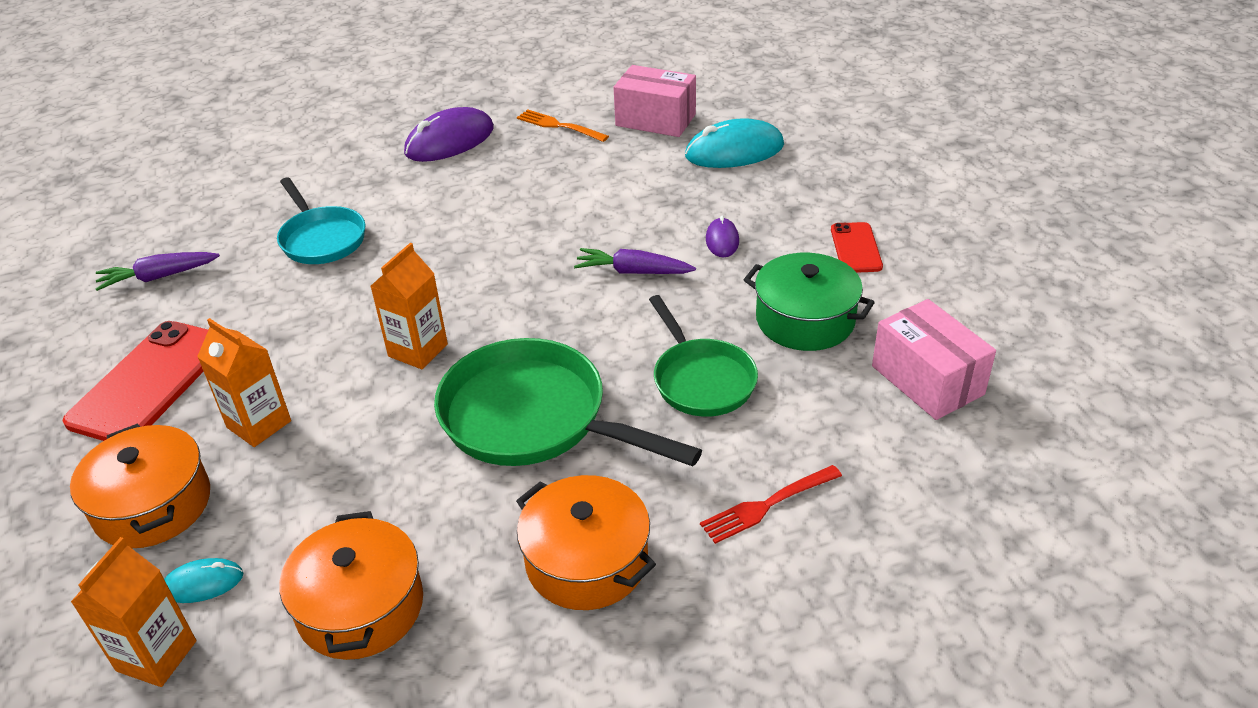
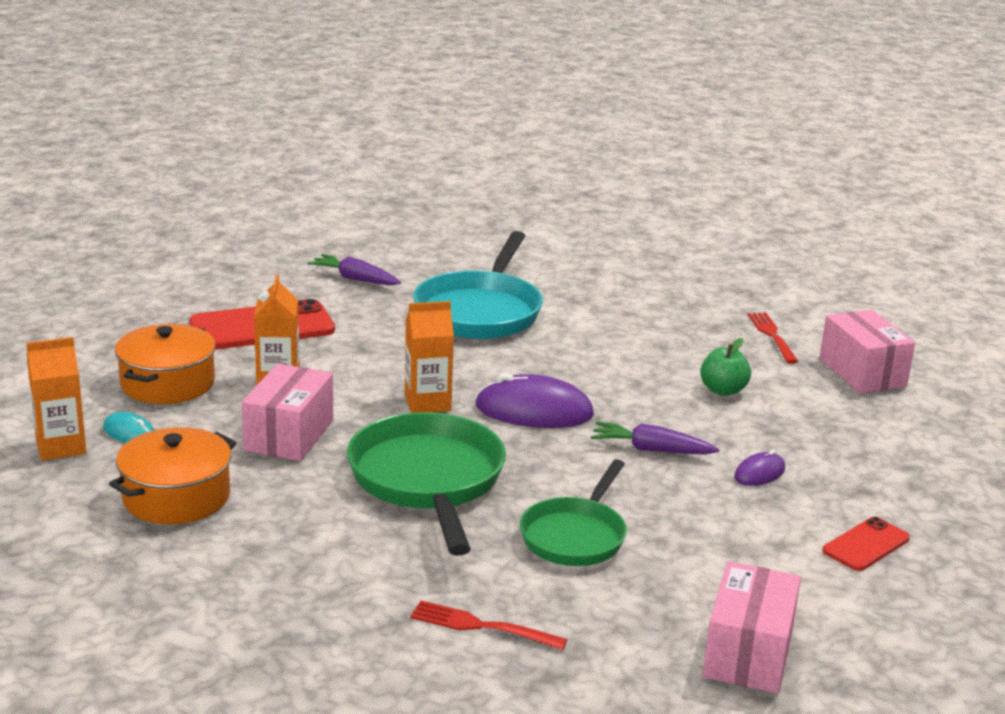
camera: 45 degrees right, 15 degrees down
(321, 239) = (480, 311): turquoise pan -> turquoise pan, size x1.58
(356, 466) = (289, 435): none -> pink box
(450, 141) = (669, 302): purple mouse -> purple mouse (534, 411)
(559, 126) = (772, 336): orange fork -> red fork
(586, 561) = (322, 567): orange pot -> none
(599, 191) = (723, 390): none -> green apple
(633, 272) = (651, 450): purple carrot -> purple carrot turned 45 degrees counterclockwise
(734, 151) = (890, 427): turquoise mouse -> none
(805, 320) = (725, 557): green pot -> none

